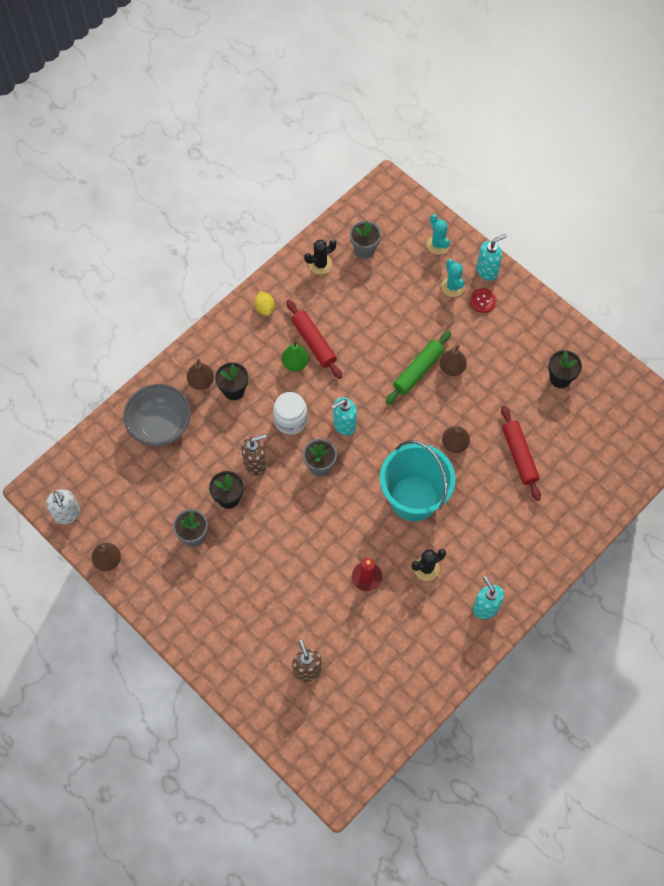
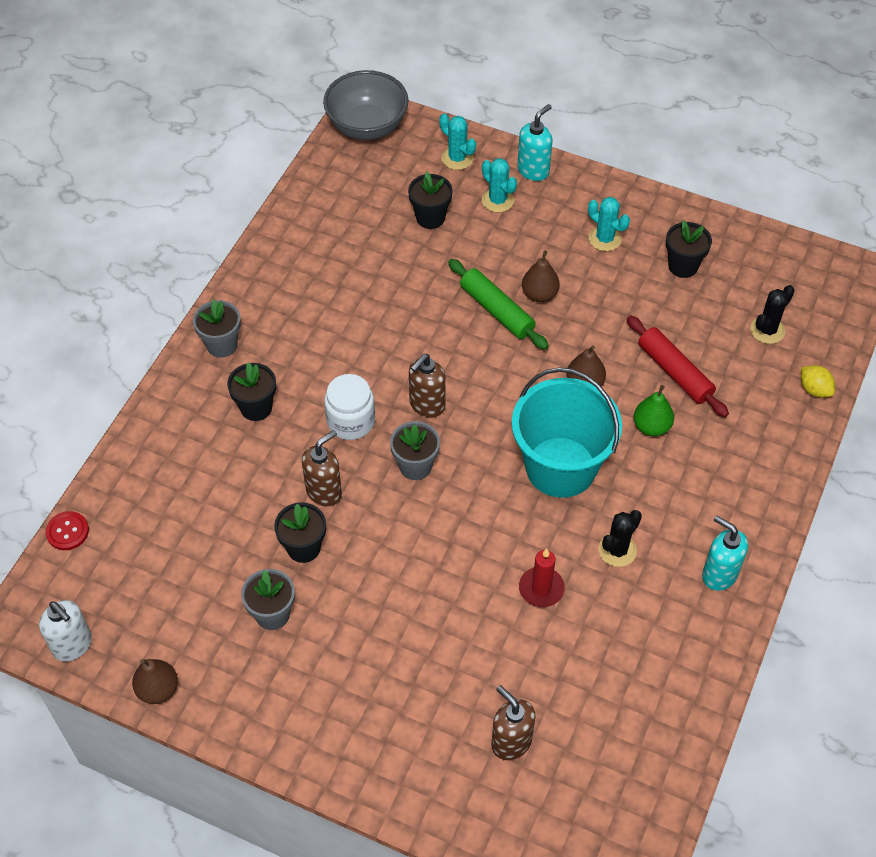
camera: 20 degrees left, 10 degrees down
(160, 426) = (169, 484): grey bowl -> grey bowl (367, 127)
(201, 381) = (206, 410): brown pear -> none
(265, 308) = (259, 295): yellow lemon -> yellow lemon (814, 389)
(295, 363) = (328, 349): green pear -> green pear (651, 426)
(314, 342) = (343, 317): red rolling pin -> none
(320, 264) = (313, 222): black cactus -> black cactus (767, 330)
(344, 425) = (427, 405): turquoise soap dispenser -> brown soap dispenser
(364, 249) = (364, 189): grey flower pot -> grey flower pot (222, 345)
(401, 286) = (430, 218): none -> black flower pot
(418, 371) = (497, 310): green rolling pin -> green rolling pin turned 60 degrees counterclockwise
(482, 301) = (543, 206): red button -> red button (67, 531)
(514, 340) = (605, 239): none -> turquoise cactus

